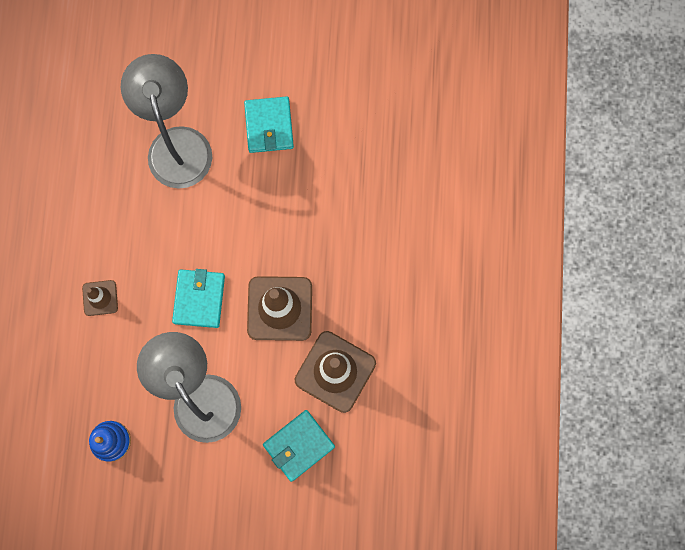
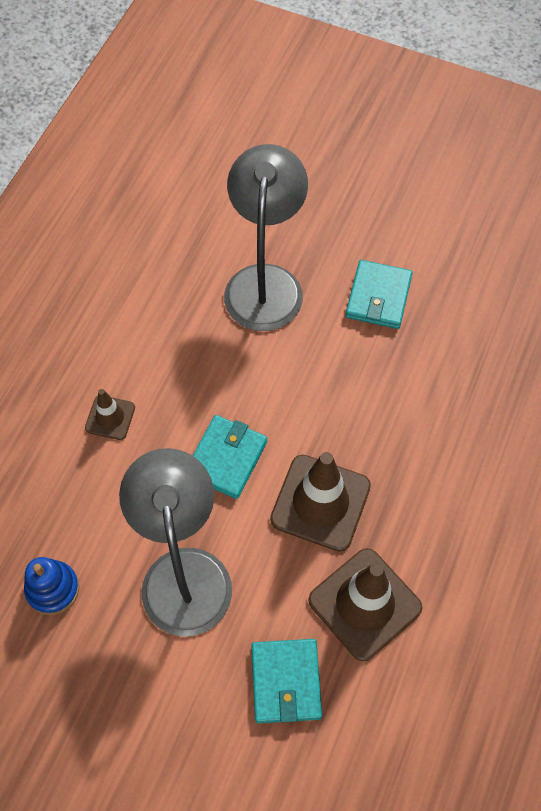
camera: 20 degrees right, 15 degrees down
(299, 445) = (286, 682): turquoise wallet -> turquoise wallet turned 75 degrees counterclockwise

